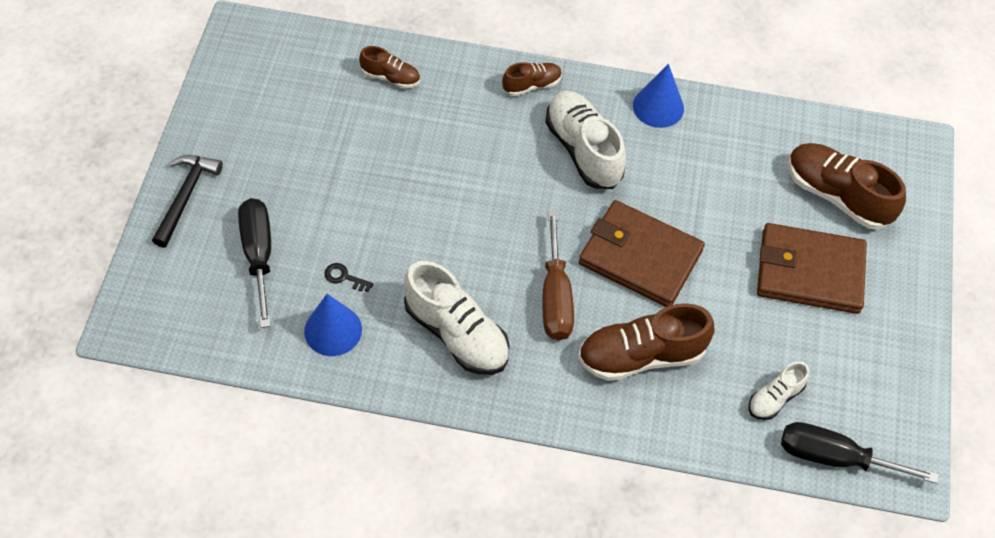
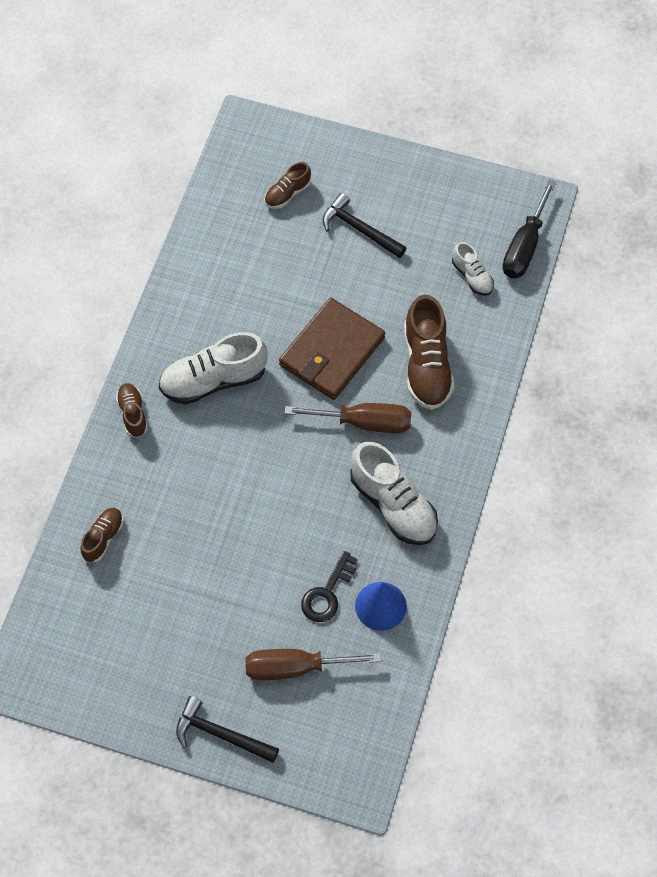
camera: 80 degrees left, 5 degrees up
(259, 255) = (295, 667): black screwdriver -> brown screwdriver
(344, 277) = (327, 593): black key -> black key, size x1.72
(456, 333) = (393, 504): white shoe -> white shoe turned 90 degrees clockwise
(658, 107) = (174, 312): blue cone -> none
(809, 271) = (359, 229): brown wallet -> black hammer
(837, 195) = (287, 193): brown shoe -> brown shoe, size x0.54

